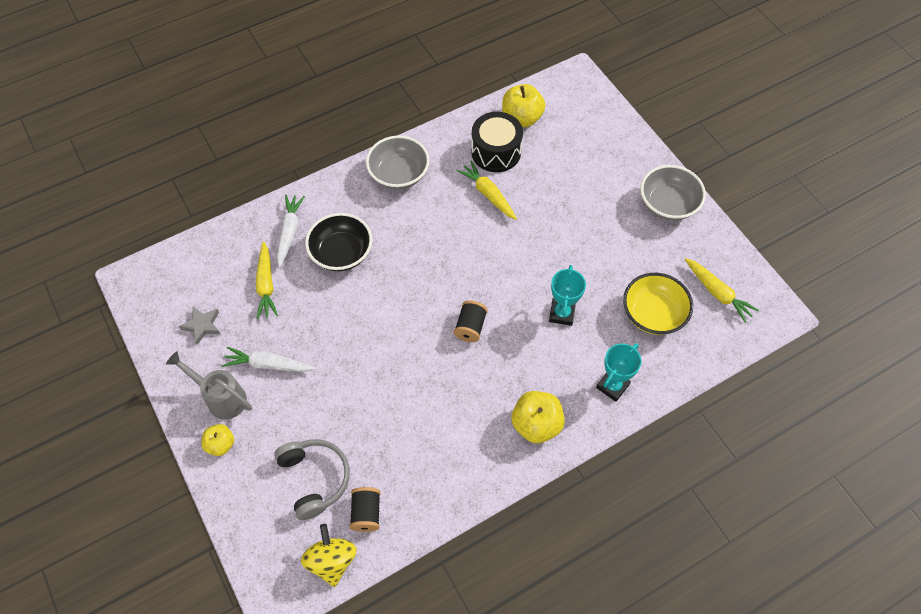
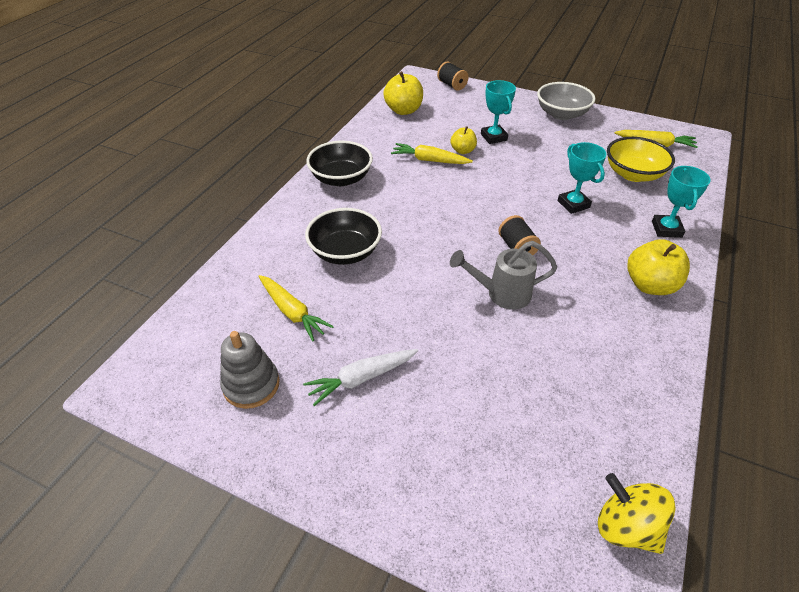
camera: 35 degrees left, 15 degrees down
(202, 326) = (251, 385): grey star -> grey stacking toy
(221, 398) = (337, 441): grey watering can -> grey watering can (502, 294)
(221, 444) = (382, 490): yellow apple -> yellow apple (463, 151)
(289, 232) = (277, 260): white carrot -> none
(315, 478) = (519, 455): grey headphones -> none
(366, 513) = (604, 452): black spool -> black spool (452, 85)
(399, 174) = (341, 178): grey bowl -> black bowl
(496, 152) = (406, 135): black drum -> none
(571, 198) = (494, 137): none -> turquoise trophy

